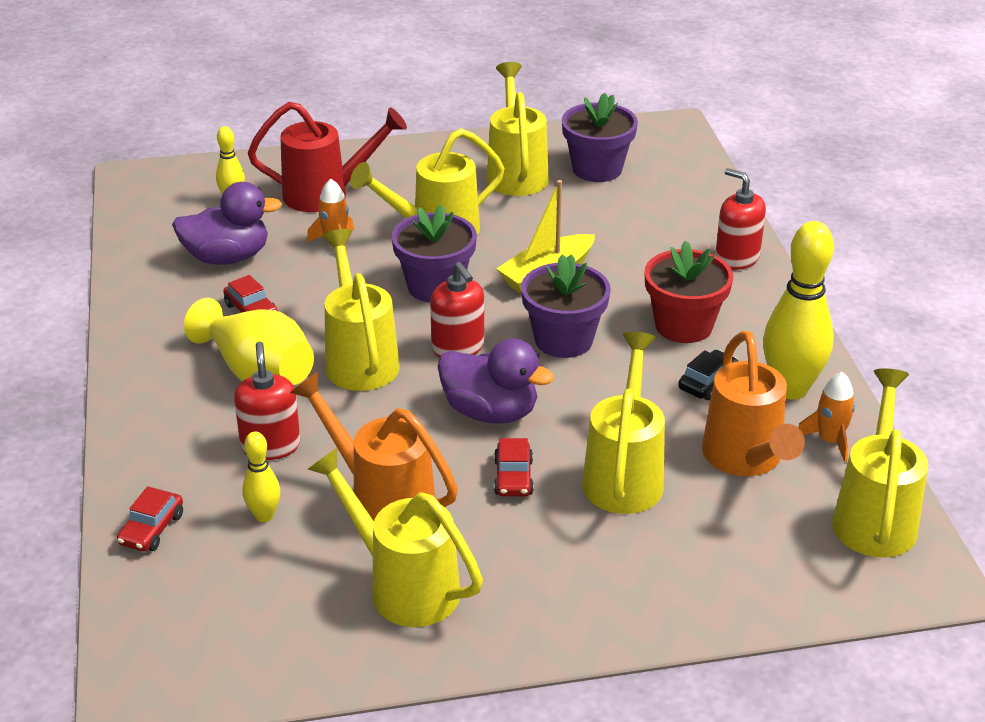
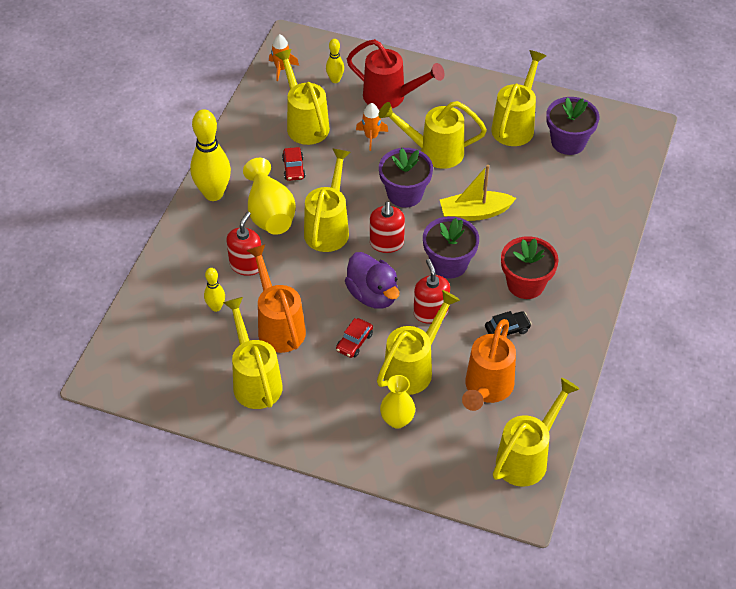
camera: 30 degrees right, 15 degrees up
(152, 529) = (159, 290): red car -> none
(227, 257) = (305, 123): purple duck -> yellow watering can
(659, 547) = (397, 420): none -> yellow vase
(737, 258) = (599, 248): red soap dispenser -> red soap dispenser (430, 312)
(790, 389) = (551, 355): yellow bowling pin -> yellow bowling pin (213, 194)
(829, 441) = (544, 399): orange rocket -> orange rocket (281, 69)

